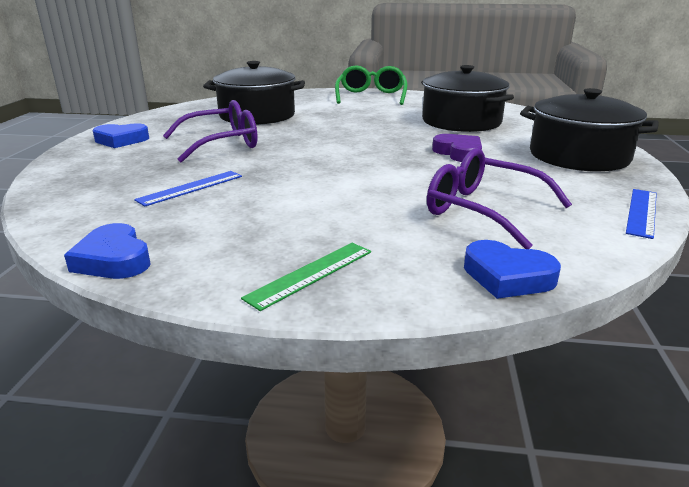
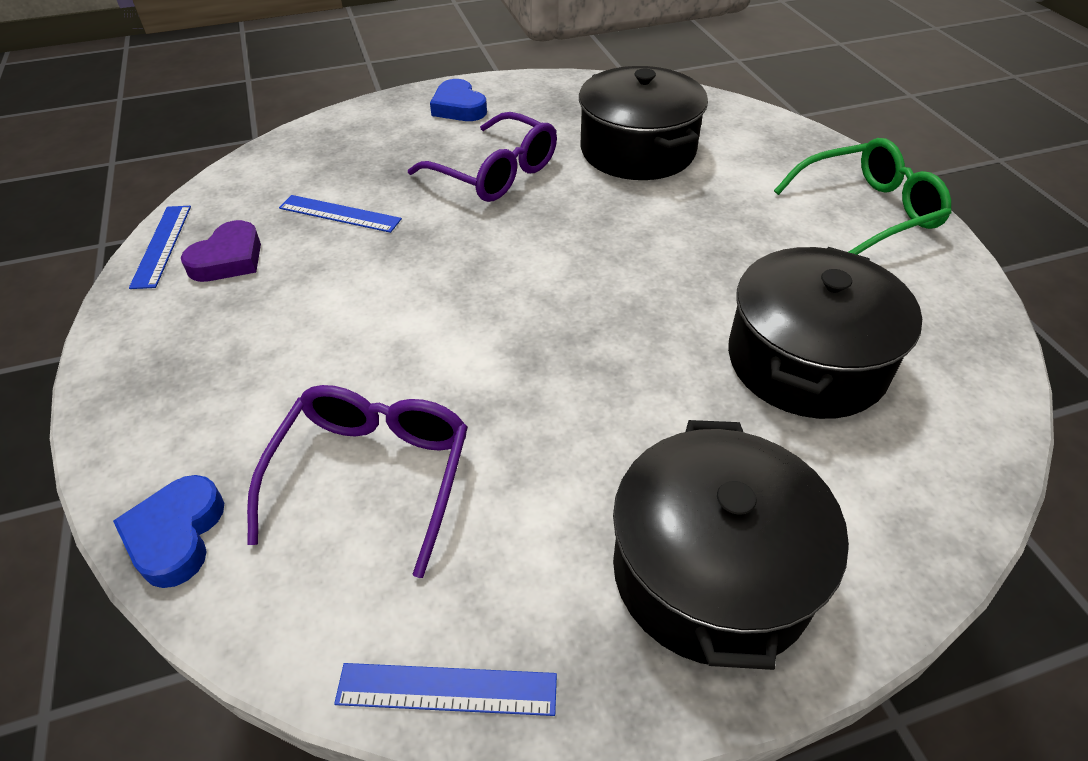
camera: 65 degrees right, 20 degrees up
(113, 259) = (162, 245): blue heart -> blue ruler
(311, 274) = (155, 373): green ruler -> none
(458, 153) = (612, 397): purple heart -> purple heart (228, 259)

